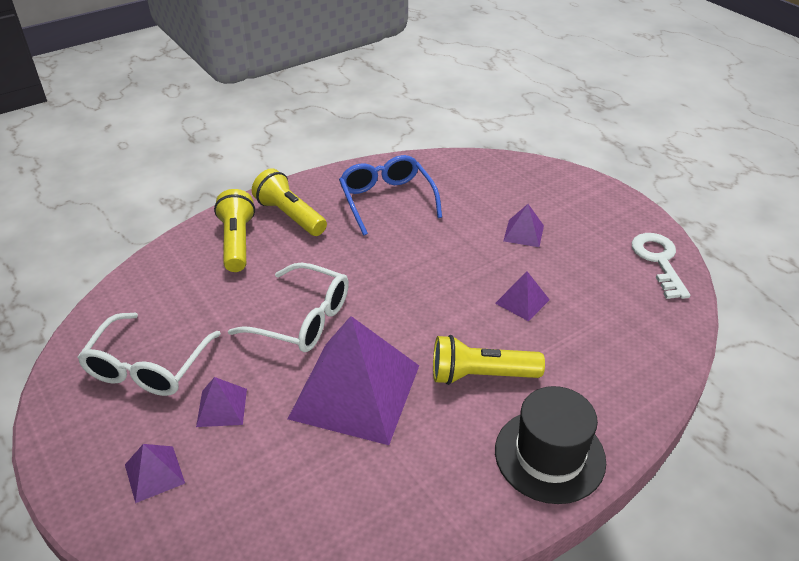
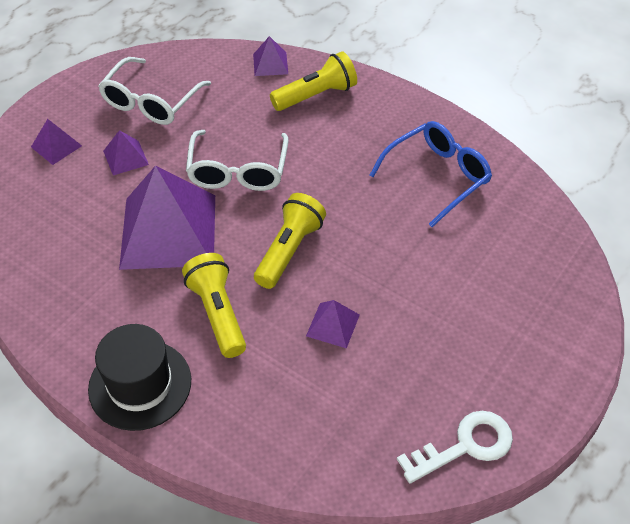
camera: 70 degrees right, 10 degrees up
(147, 367) = (151, 102): white glasses -> white glasses turned 60 degrees counterclockwise
(290, 216) = (371, 116): yellow flashlight -> yellow flashlight (289, 250)
(523, 233) = (446, 304): purple pyramid -> purple pyramid (270, 64)

